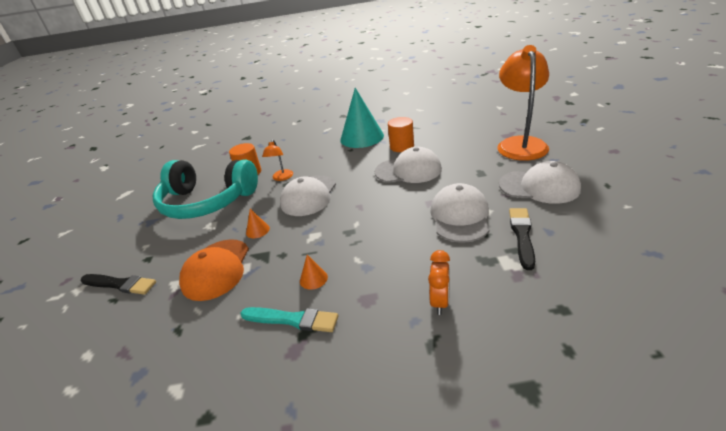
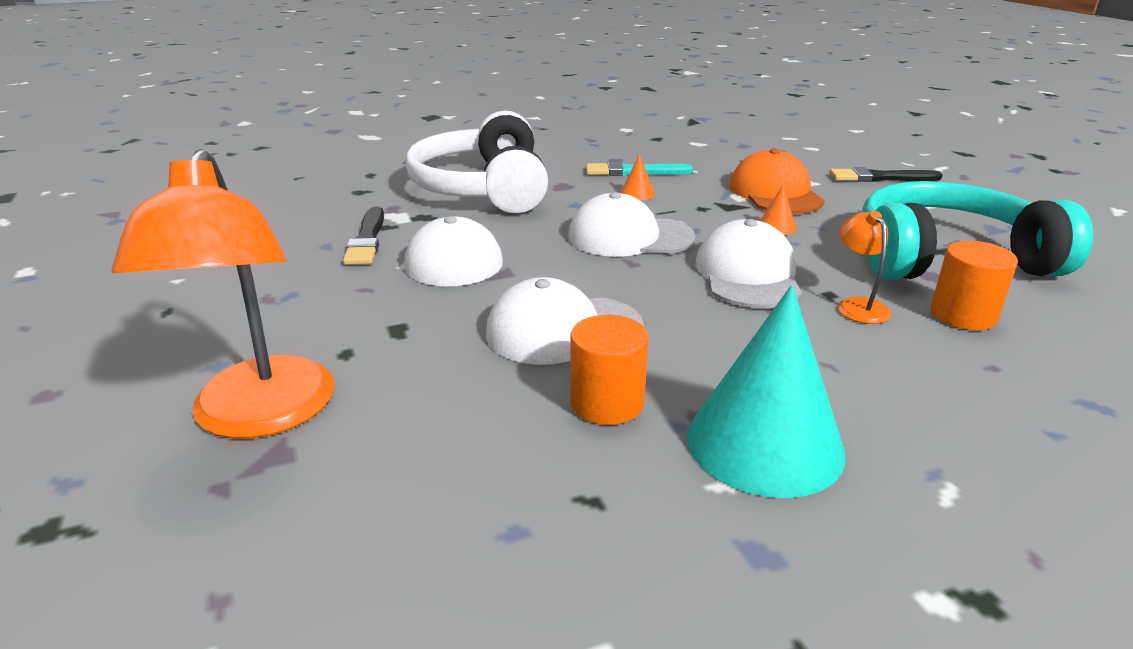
camera: 160 degrees right, 5 degrees down
(440, 301) = (483, 188): orange clock -> white headphones
(539, 187) = (294, 304): white cap -> white cap (629, 237)

